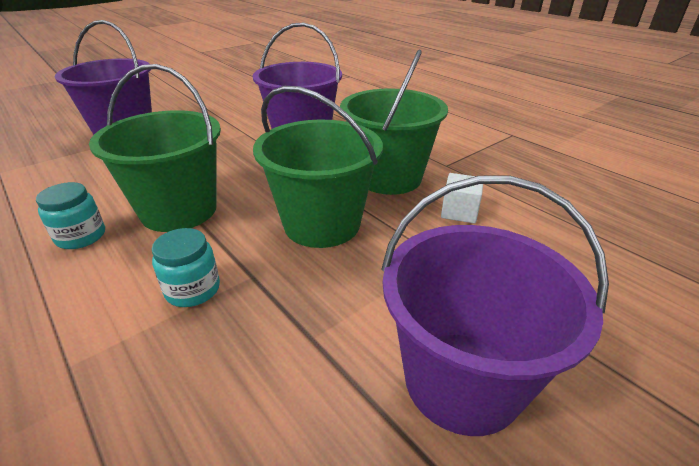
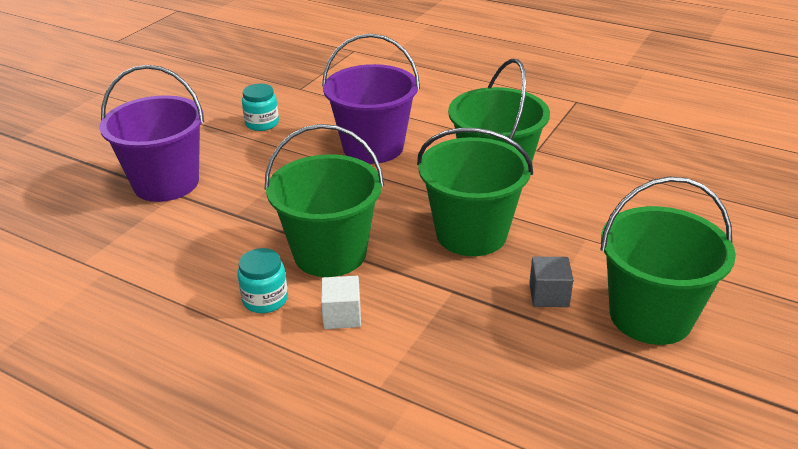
camera: 20 degrees left, 0 degrees up
(193, 289) = (415, 313): turquoise jar -> turquoise jar (262, 123)
(350, 312) = (549, 295): none -> grey cube
(459, 212) = (576, 195): white cube -> white cube (342, 316)
(462, 380) = (650, 316): purple bucket -> green bucket

